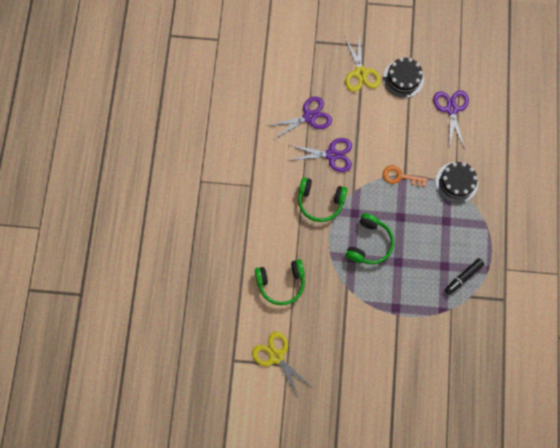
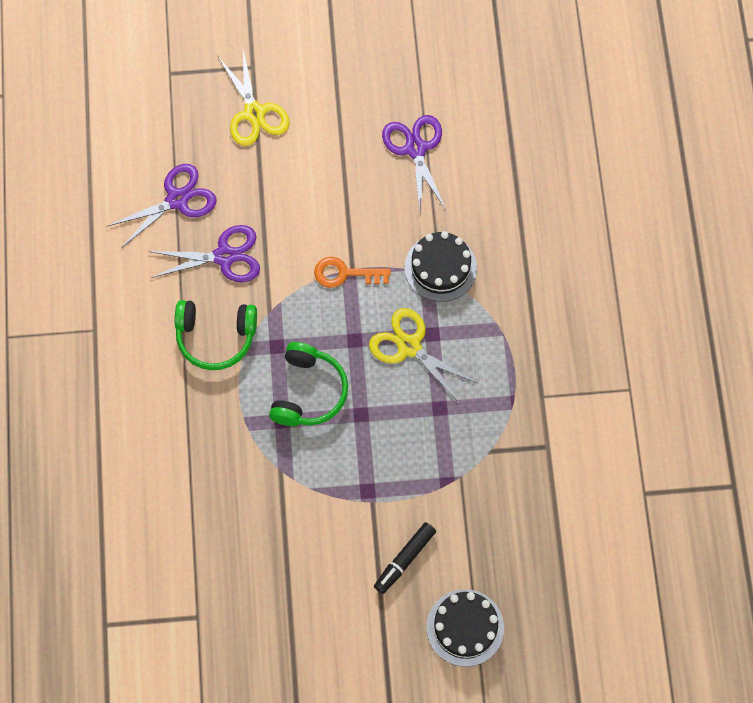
camera: 10 degrees left, 5 degrees down
(276, 356) = (177, 605): yellow scissors -> yellow scissors (409, 346)
(281, 283) = (168, 482): green headphones -> none
(403, 78) = (327, 111): black cake -> black cake (465, 627)
(463, 277) = (473, 421): black marker -> black marker (404, 559)

